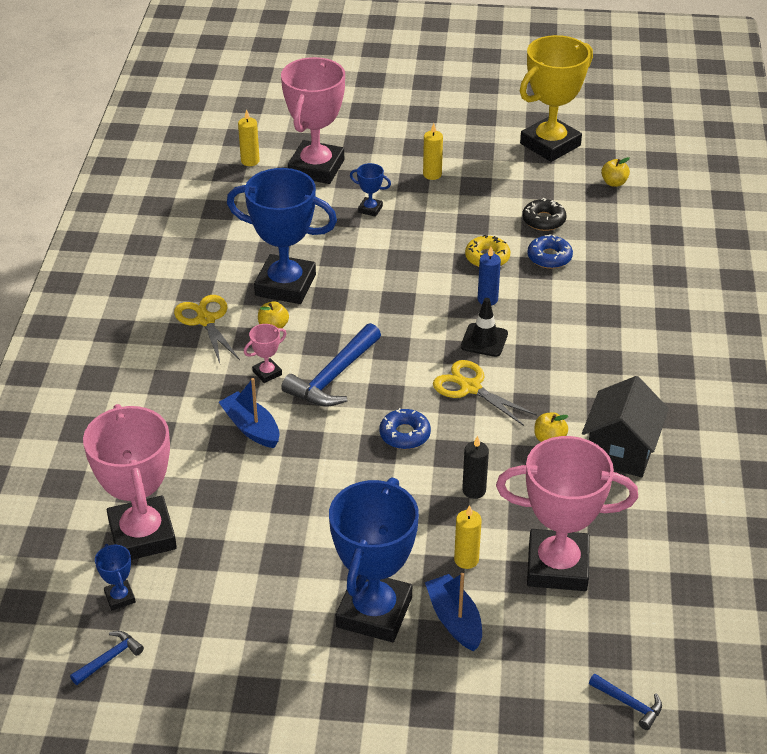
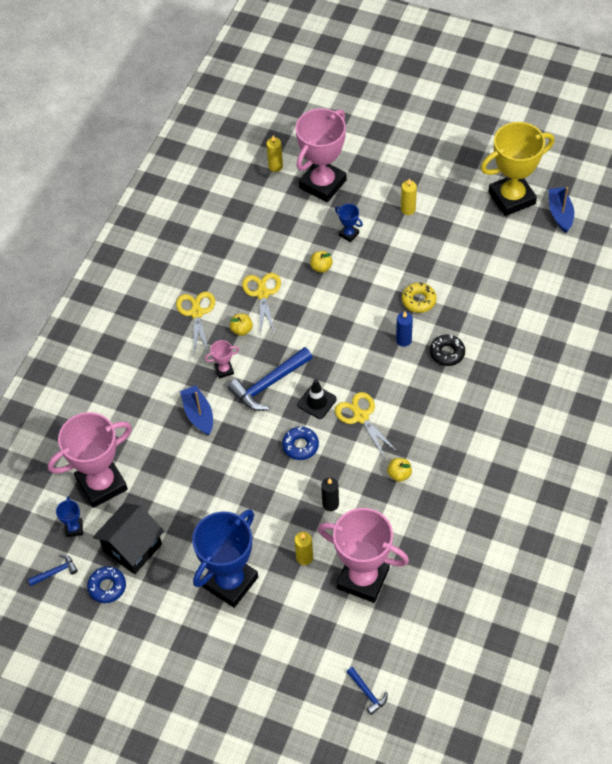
camera: 20 degrees right, 15 degrees up
(142, 535) = (101, 484): pink trophy -> pink trophy turned 60 degrees clockwise
(285, 285) = (262, 293): blue trophy -> yellow scissors
(454, 620) = (279, 601): blue boat -> blue boat (560, 213)
(484, 340) = (387, 377): black traffic cone -> black traffic cone (317, 402)
(543, 220) = (475, 274): black donut -> black donut (447, 353)
(549, 257) = (465, 311): blue donut -> blue donut (107, 587)
(614, 183) = (546, 248): yellow apple -> yellow apple (321, 267)
(620, 451) = (445, 497): black house -> black house (132, 548)

